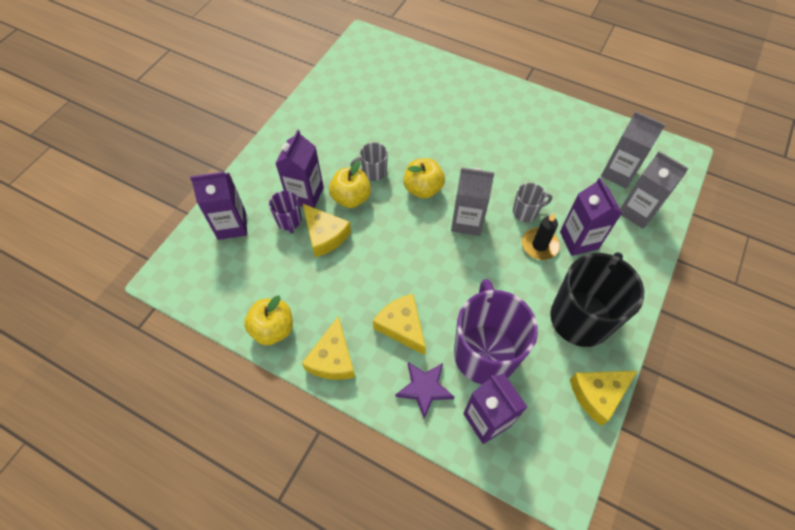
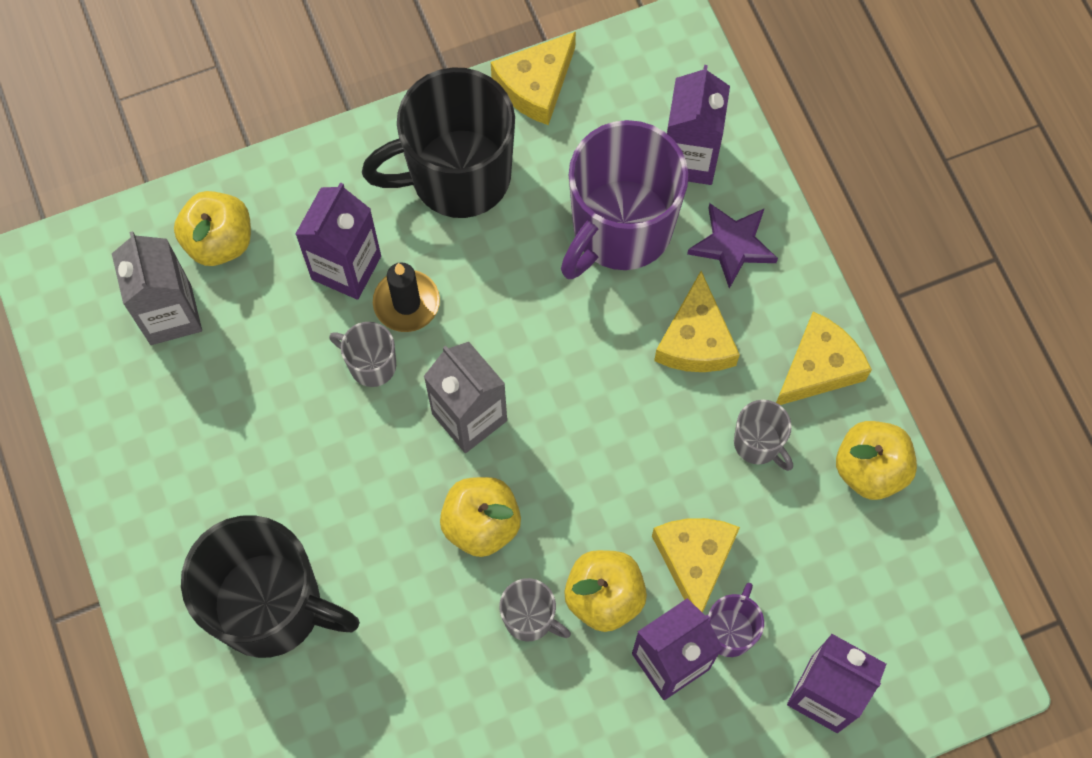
camera: 140 degrees left, 10 degrees up
(334, 301) = (758, 443): none -> grey mug
(469, 114) = (271, 606): none -> black mug
(598, 395) = (536, 86): yellow cheese -> yellow cheese turned 120 degrees clockwise
(637, 212) = (219, 241): grey carton -> yellow apple

